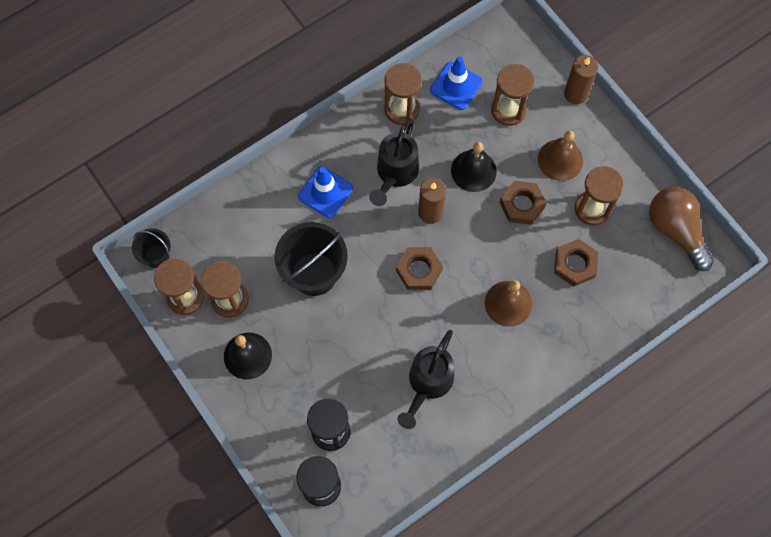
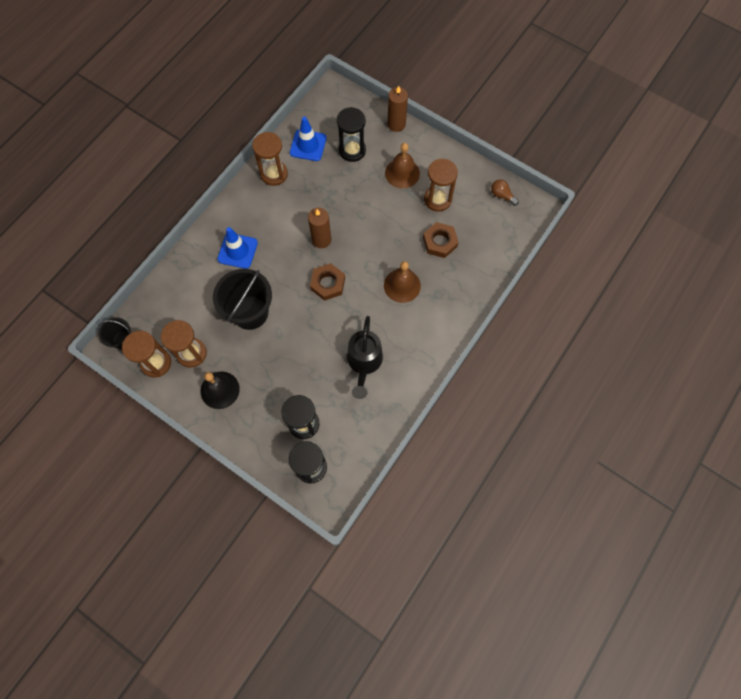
camera: 20 degrees left, 0 degrees up
(395, 173) = (285, 221): black watering can -> none
(473, 170) = (342, 200): black bell -> none
(508, 110) = (352, 150): brown hourglass -> black hourglass
(522, 205) = (386, 213): brown nut -> none
(675, 230) = (502, 195): brown light bulb -> brown light bulb, size x0.48

